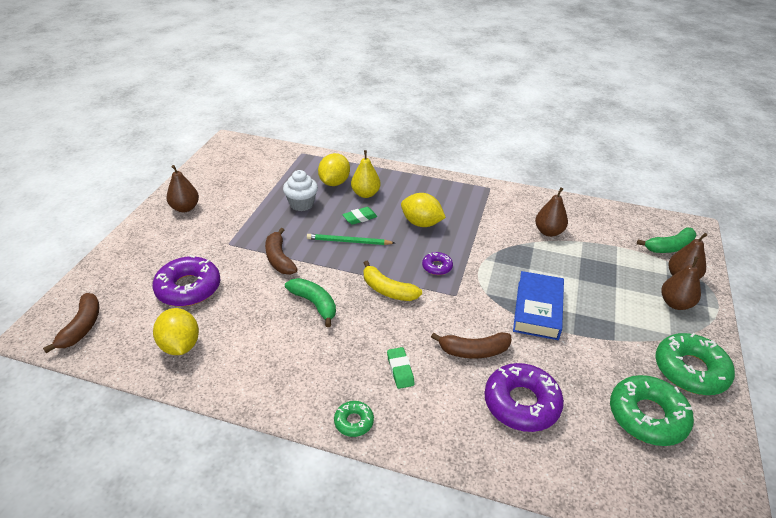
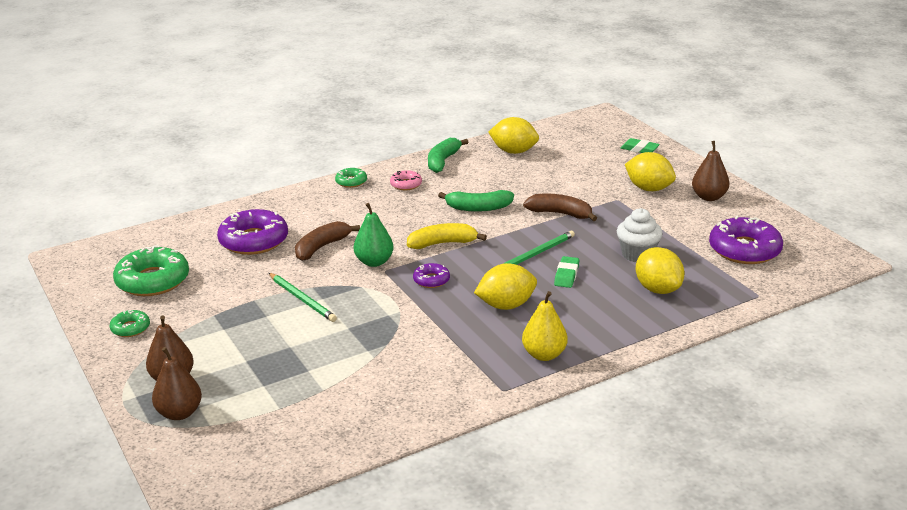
camera: 135 degrees right, 10 degrees down
(82, 327) = (585, 128): brown banana -> none
(188, 288) = (576, 169): purple donut -> purple donut (744, 250)
(194, 237) = (649, 189): none -> yellow lemon
(319, 376) = (406, 184): none -> pink donut
(365, 194) = (608, 298): yellow pear -> yellow pear (544, 355)
(400, 370) = (359, 212): green eraser -> green eraser (639, 149)
(453, 307) = (374, 262): none -> green pear
(537, 309) = (302, 299): blue book -> green pencil
(548, 232) = (370, 377): brown pear -> none
(669, 247) = (214, 445): green banana -> green banana (443, 161)
(690, 370) = (130, 328): green donut -> green donut, size x0.50

